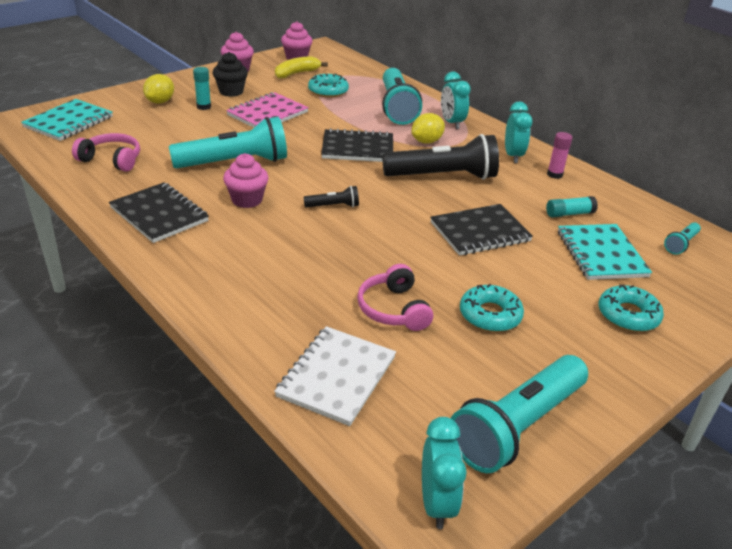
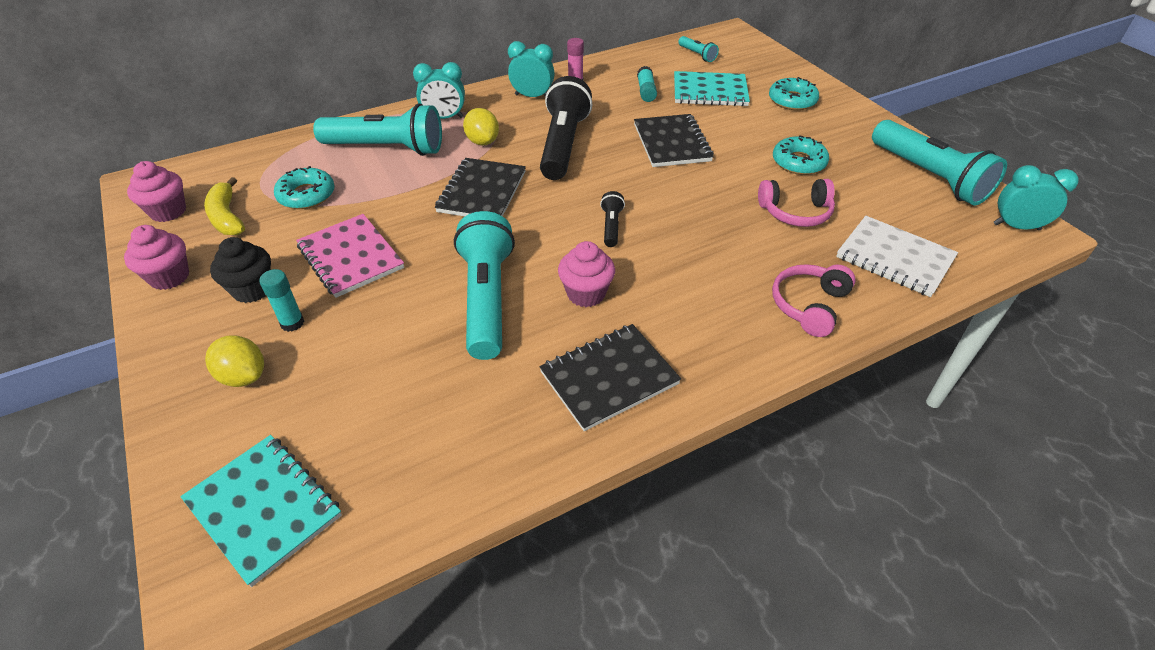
camera: 75 degrees left, 10 degrees up
(112, 160) = (436, 436): pink headphones -> pink headphones (809, 305)

